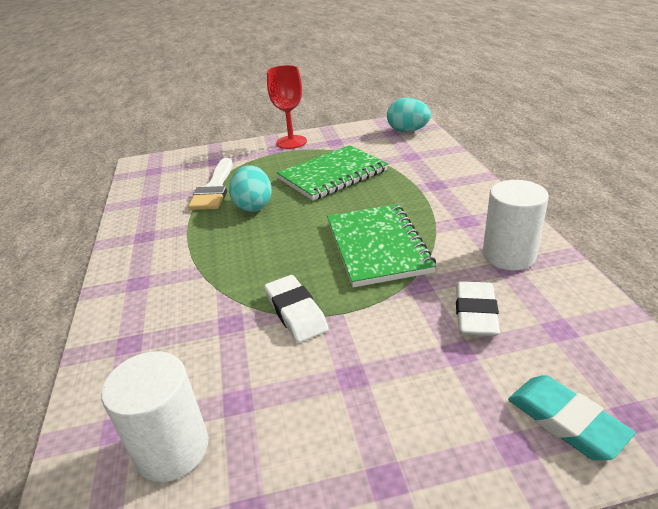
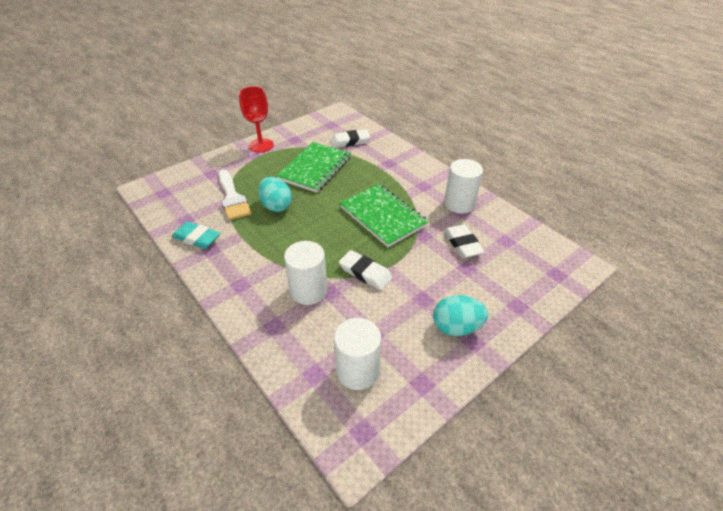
camera: 30 degrees left, 10 degrees up
(205, 313) = (308, 291): none -> white cylinder
(401, 153) = (350, 141): none -> white eraser
(407, 131) = (342, 121): turquoise egg -> turquoise egg (456, 327)
(565, 421) = (532, 286): turquoise eraser -> turquoise eraser (197, 238)

